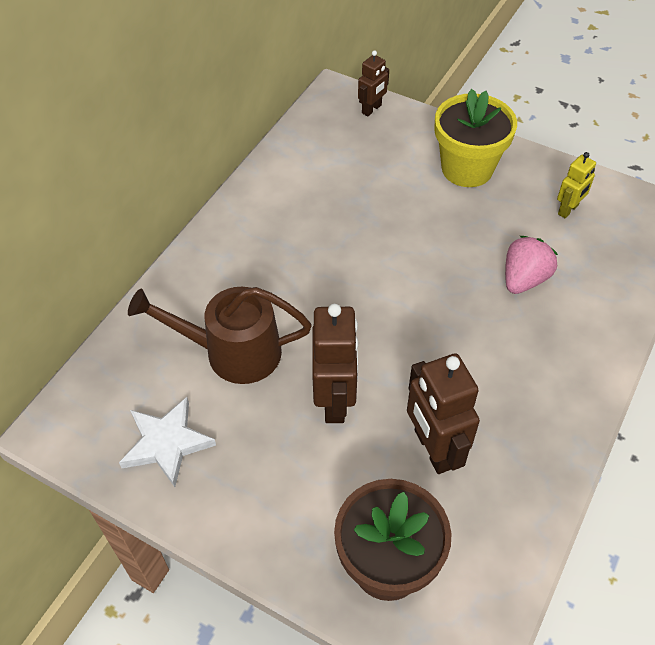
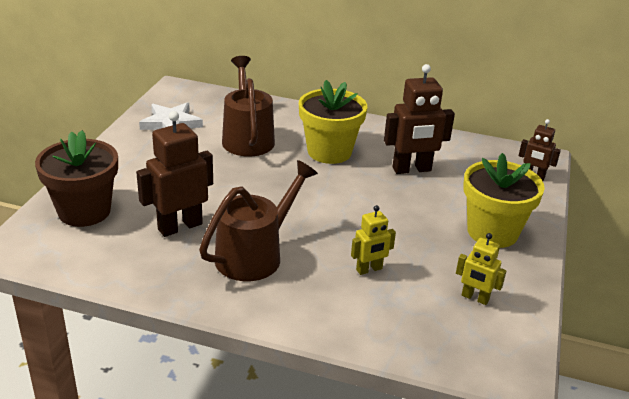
camera: 75 degrees right, 20 degrees down
(287, 269) = (329, 152): none -> yellow flower pot
(335, 400) = (215, 181): brown robot -> brown robot (412, 169)
(494, 376) = (255, 254): none -> brown watering can
(524, 279) = (369, 269): pink strawberry -> yellow robot

